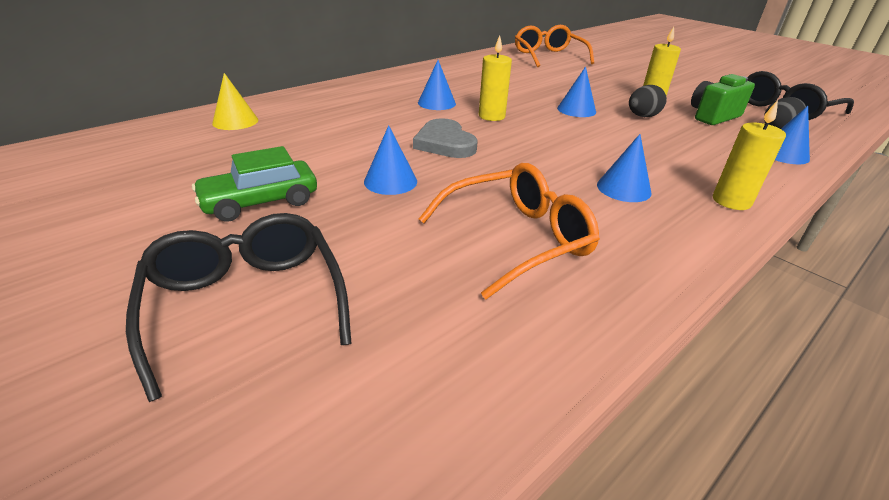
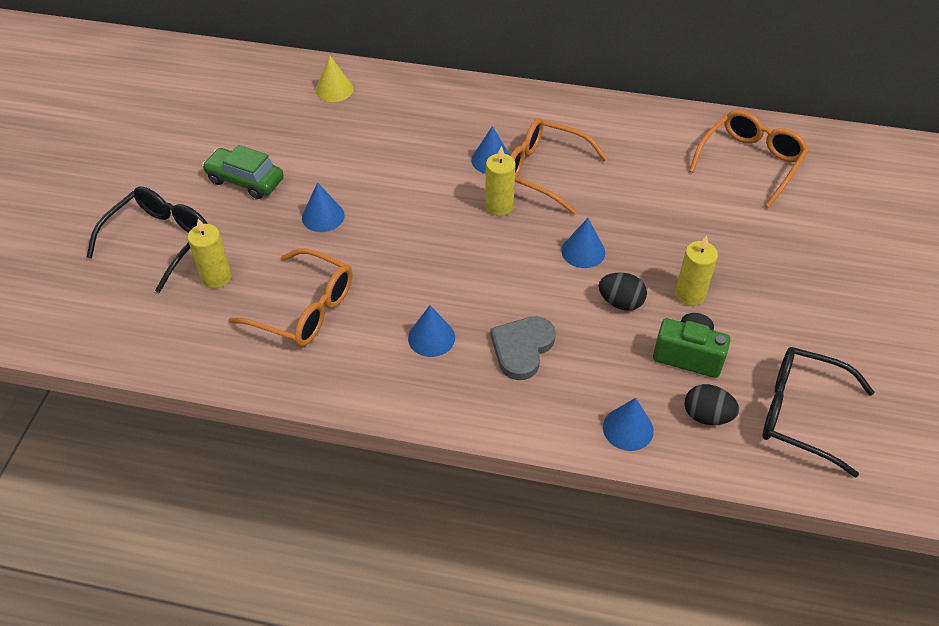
camera: 55 degrees right, 15 degrees up
(445, 143) = (411, 208): grey heart -> grey heart (522, 348)
(476, 94) = (543, 171): none -> orange glasses
(731, 201) = (471, 407): yellow candle -> yellow candle (216, 277)

